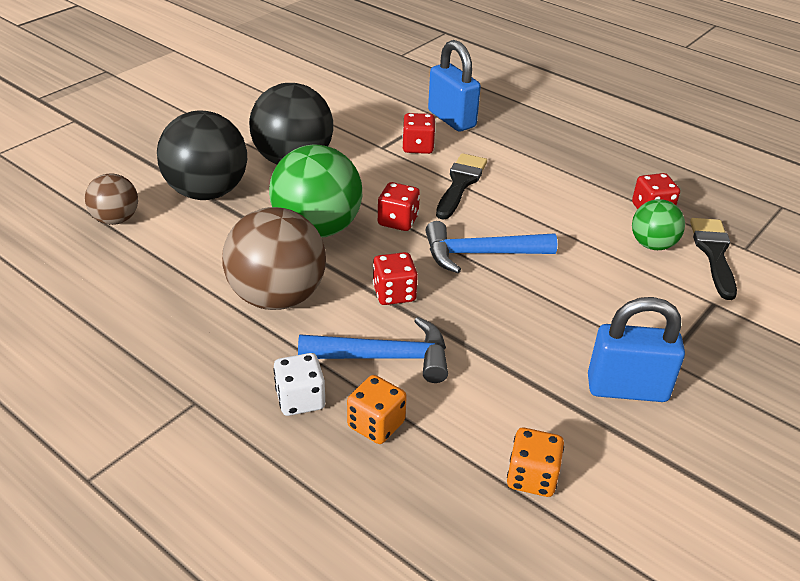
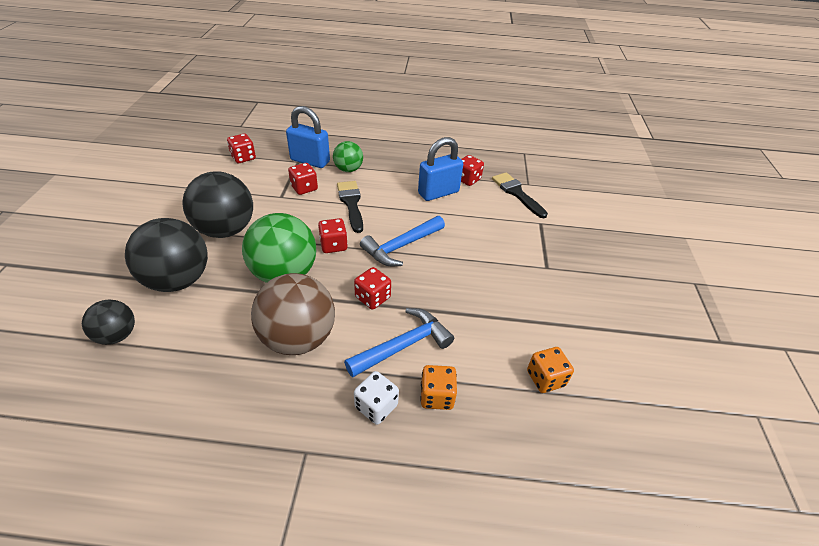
camera: 35 degrees left, 5 degrees up
(116, 219) = (117, 335): brown ball -> black ball
(375, 91) = (243, 157): none -> red dice
(627, 388) = (544, 295): blue padlock -> blue padlock (438, 193)
(652, 245) = (485, 201): green ball -> green ball (348, 169)

